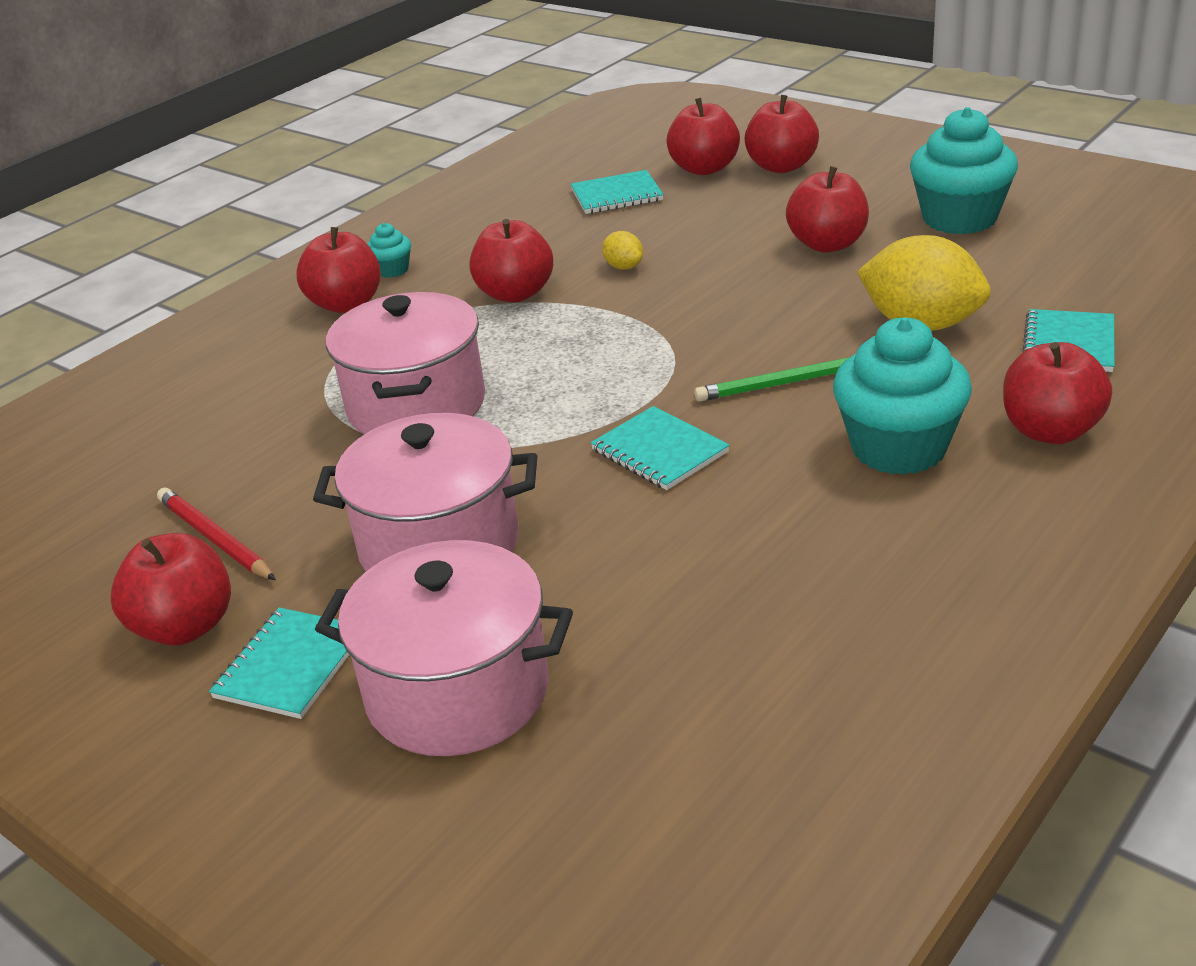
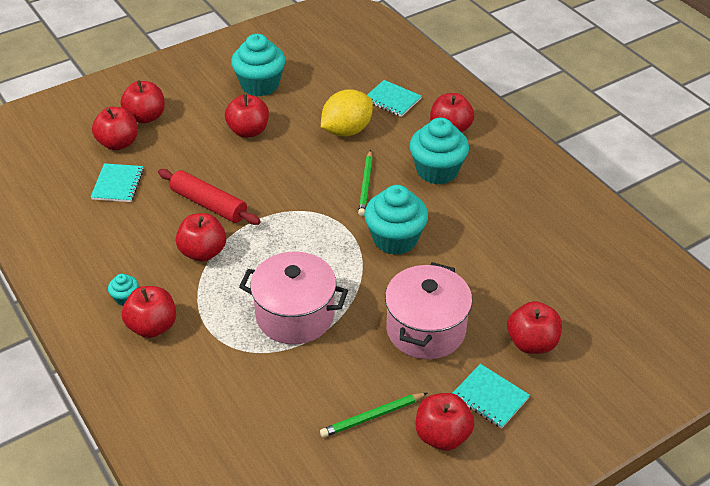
camera: 75 degrees left, 10 degrees up
(215, 539) = (372, 416): red pencil -> green pencil
(457, 691) = (532, 343): pink pot -> red apple
(624, 267) = (209, 204): yellow lemon -> red rolling pin
(660, 451) = (395, 239): turquoise notebook -> turquoise cupcake

